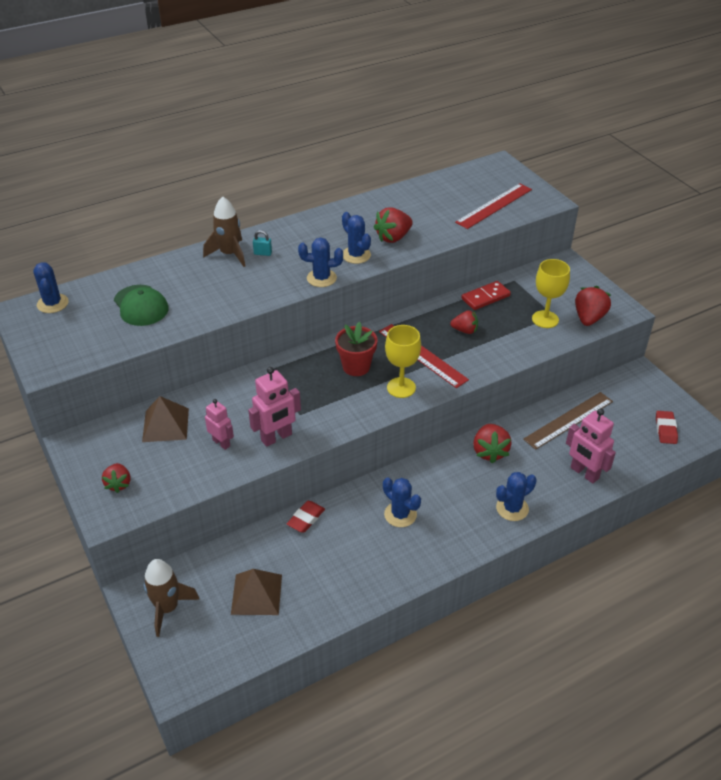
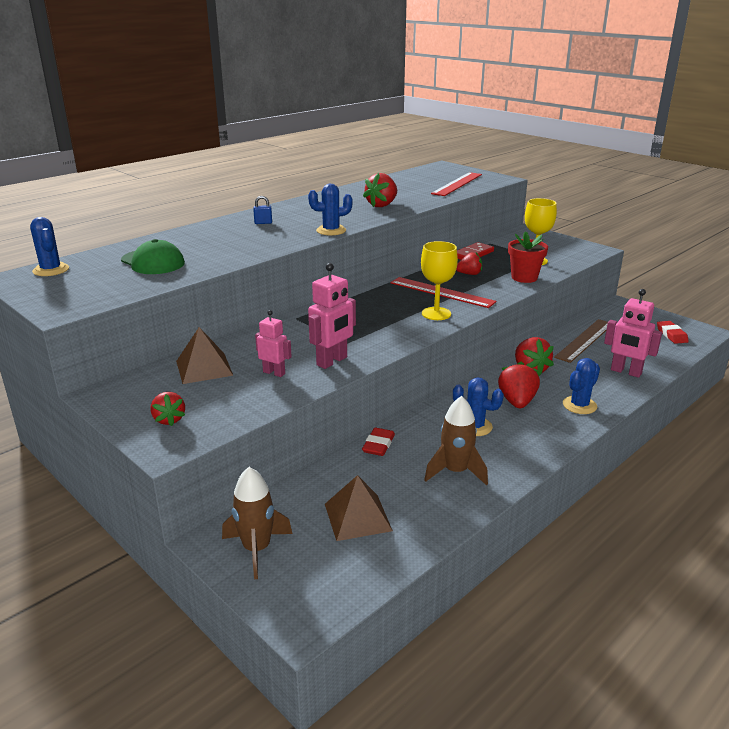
camera: 15 degrees left, 15 degrees down
(229, 254) = (230, 226): brown rocket -> brown rocket (455, 471)
(263, 253) = (263, 223): turquoise padlock -> blue padlock
(356, 255) = (355, 216): blue cactus -> none
(356, 367) = (383, 306): red flower pot -> red flower pot (524, 277)
(589, 318) = (571, 256): red strawberry -> red strawberry (517, 402)

